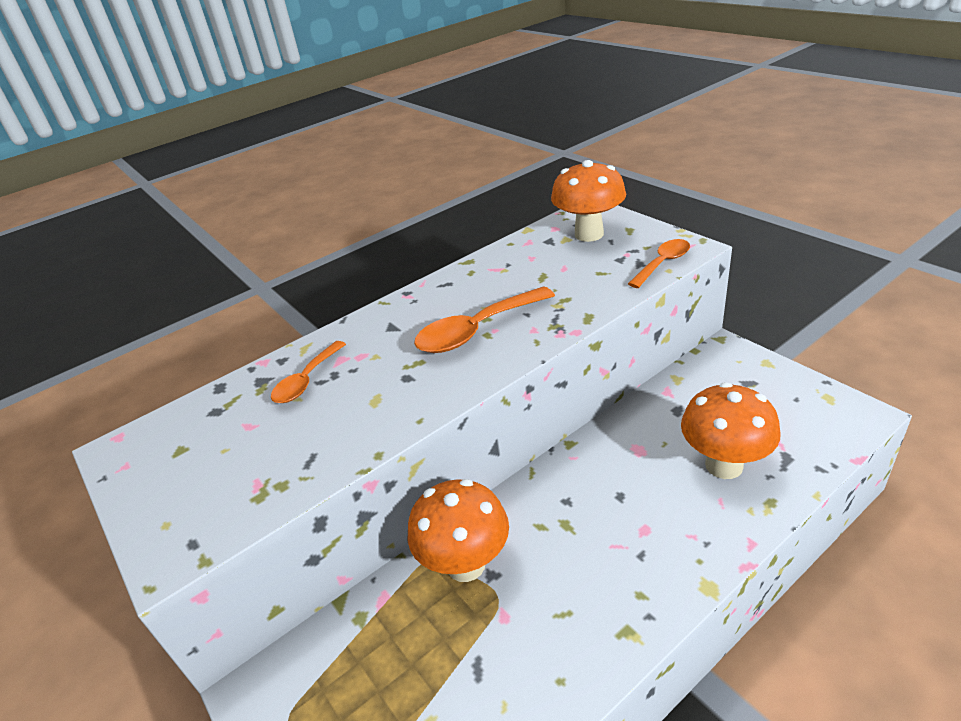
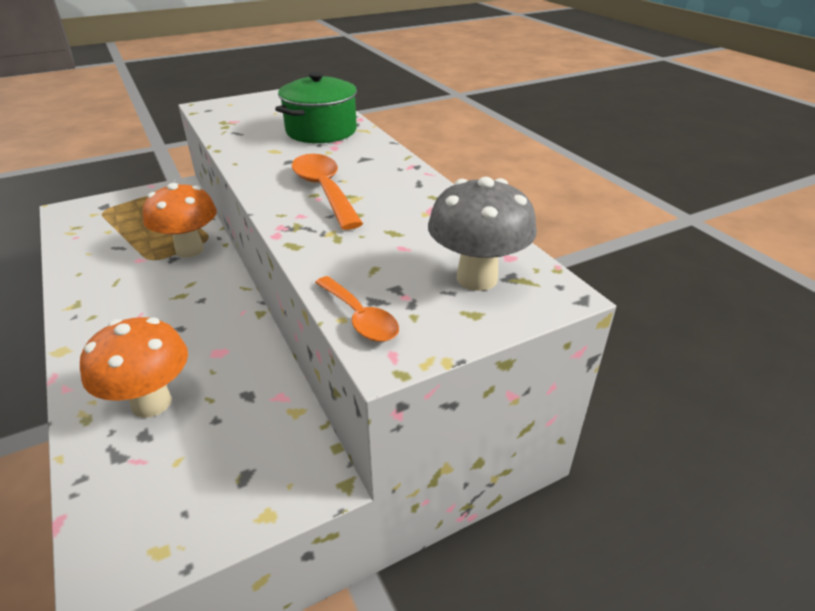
camera: 95 degrees right, 0 degrees up
(306, 380) = (321, 131): orange spoon -> green pot
(589, 234) = (477, 278): orange mushroom -> grey mushroom

